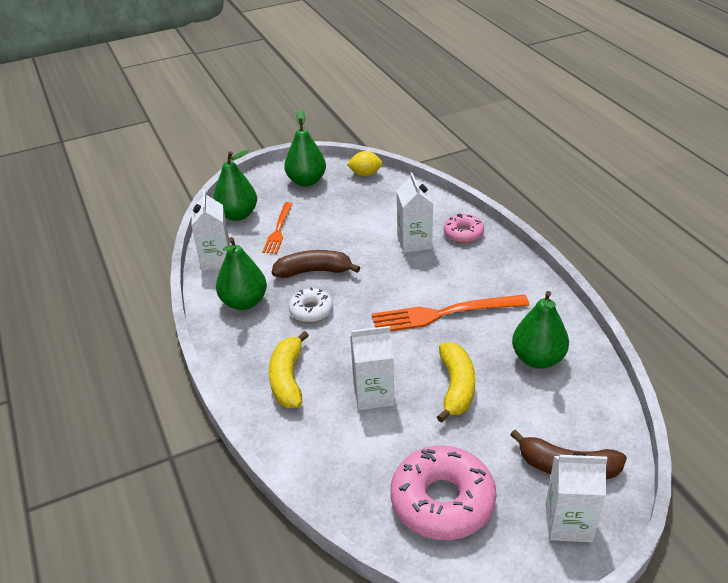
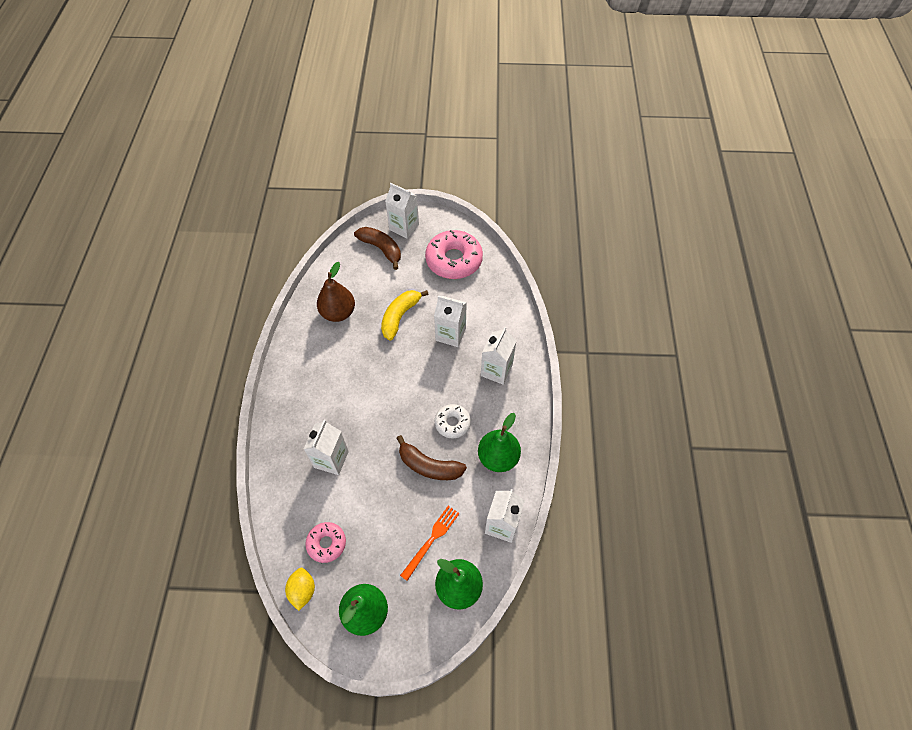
camera: 155 degrees left, 20 degrees up
(288, 378) = (496, 370): yellow banana -> white carton
(365, 174) = (302, 590): yellow lemon -> yellow lemon turned 60 degrees clockwise
(443, 314) = (365, 374): orange fork -> none
(463, 233) = (287, 449): pink donut -> pink donut (326, 543)
(537, 359) = (338, 313): green pear -> brown pear

